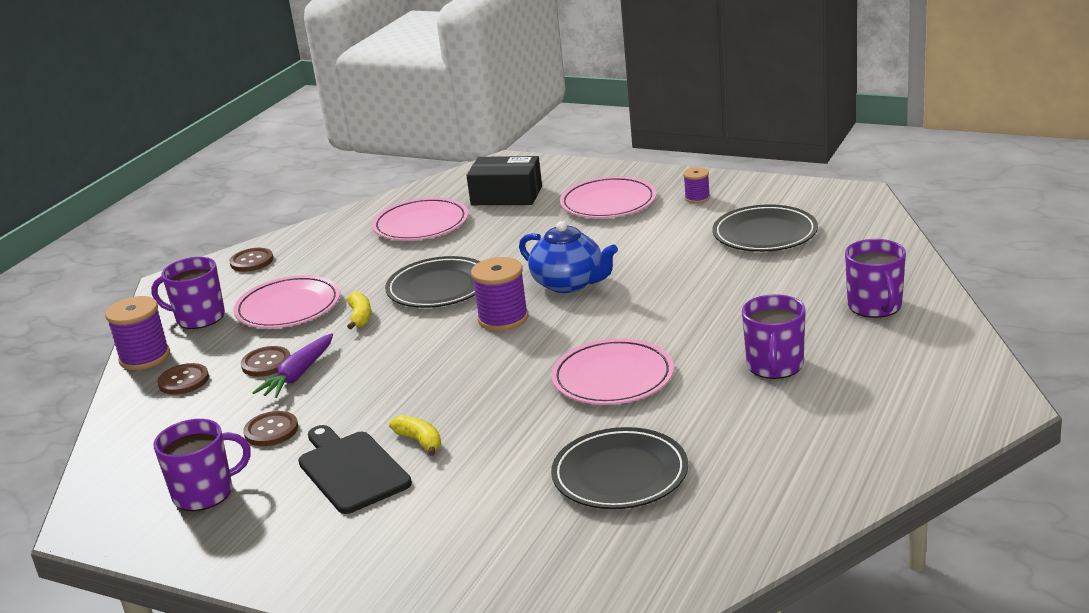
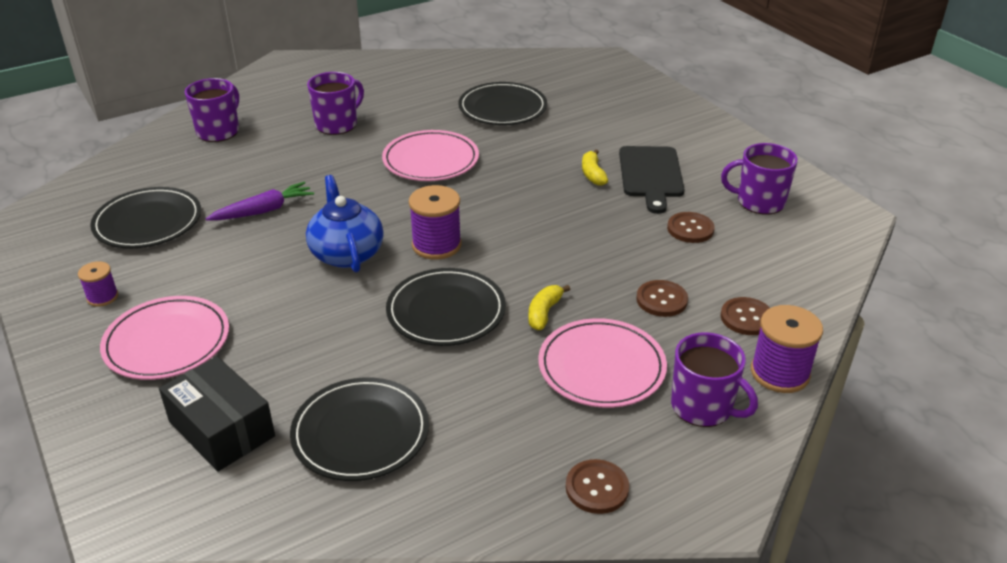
camera: 150 degrees left, 10 degrees up
(298, 374) = (640, 272): purple carrot -> purple carrot (263, 211)
(421, 224) = (360, 433): pink plate -> black plate

